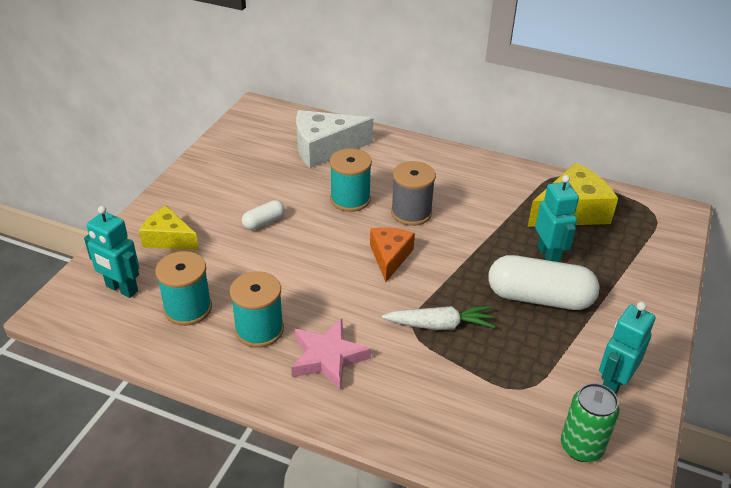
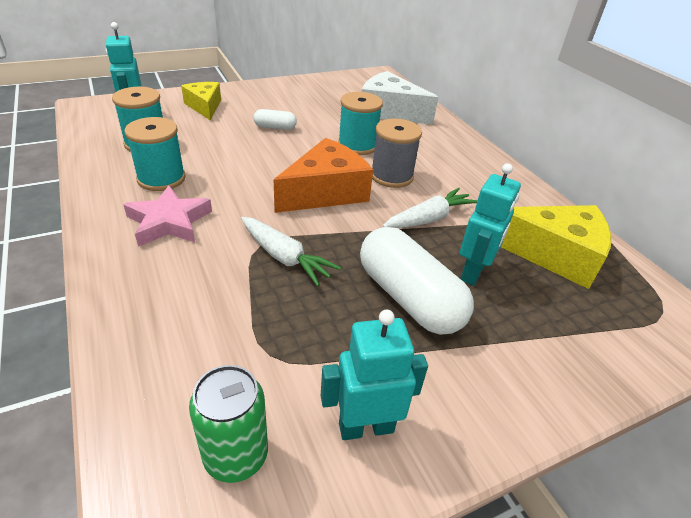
camera: 40 degrees right, 0 degrees up
(389, 257) = (325, 192): orange cheese -> orange cheese, size x1.58
(478, 233) = (429, 218): none -> white carrot

